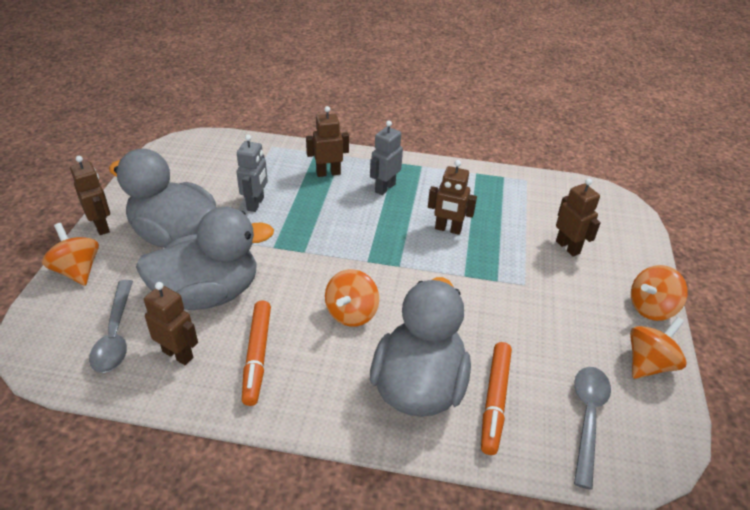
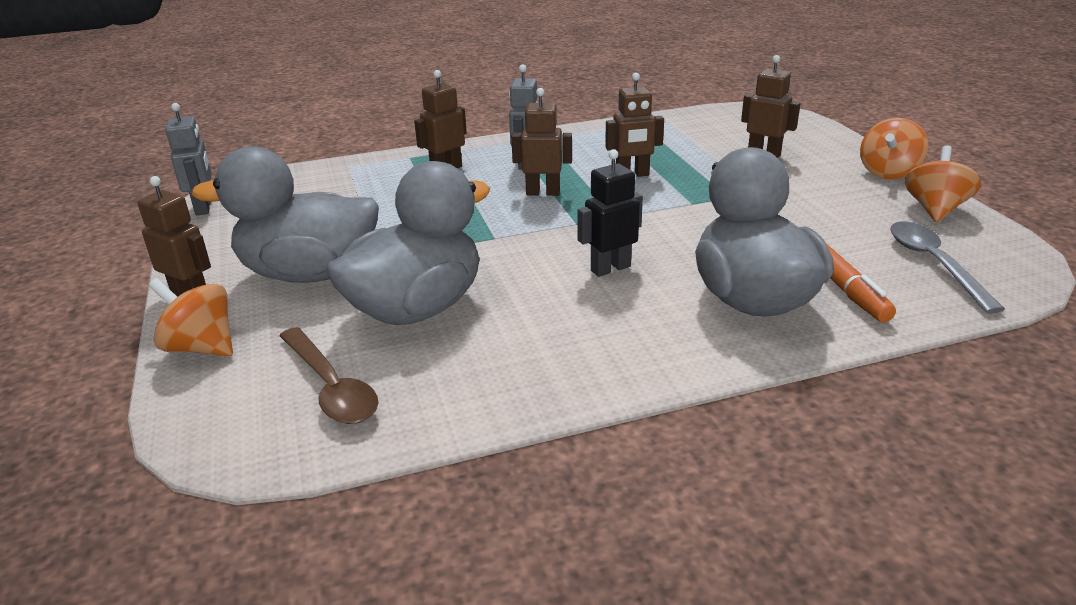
camera: 25 degrees left, 10 degrees down
(115, 335) = (331, 387): grey spoon -> brown spoon
(178, 354) = (440, 374): brown robot -> brown robot (543, 192)
(256, 204) = (386, 217): grey robot -> grey robot (204, 207)
(257, 356) = (544, 339): orange marker -> none
(352, 313) = (610, 268): orange spinning top -> black robot

